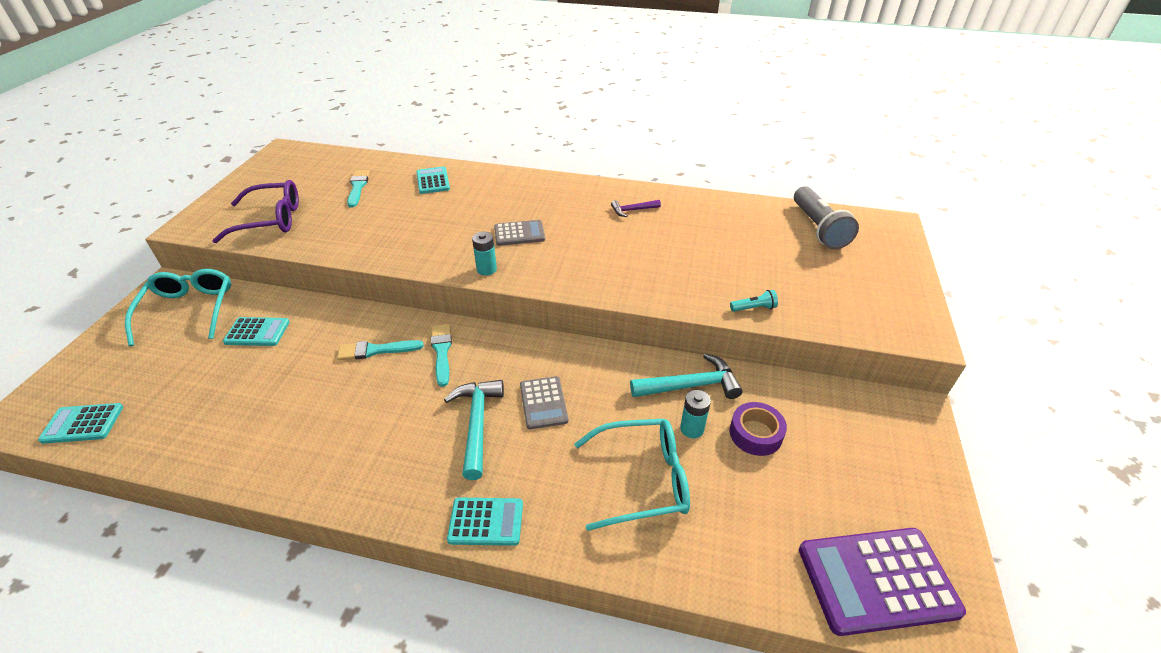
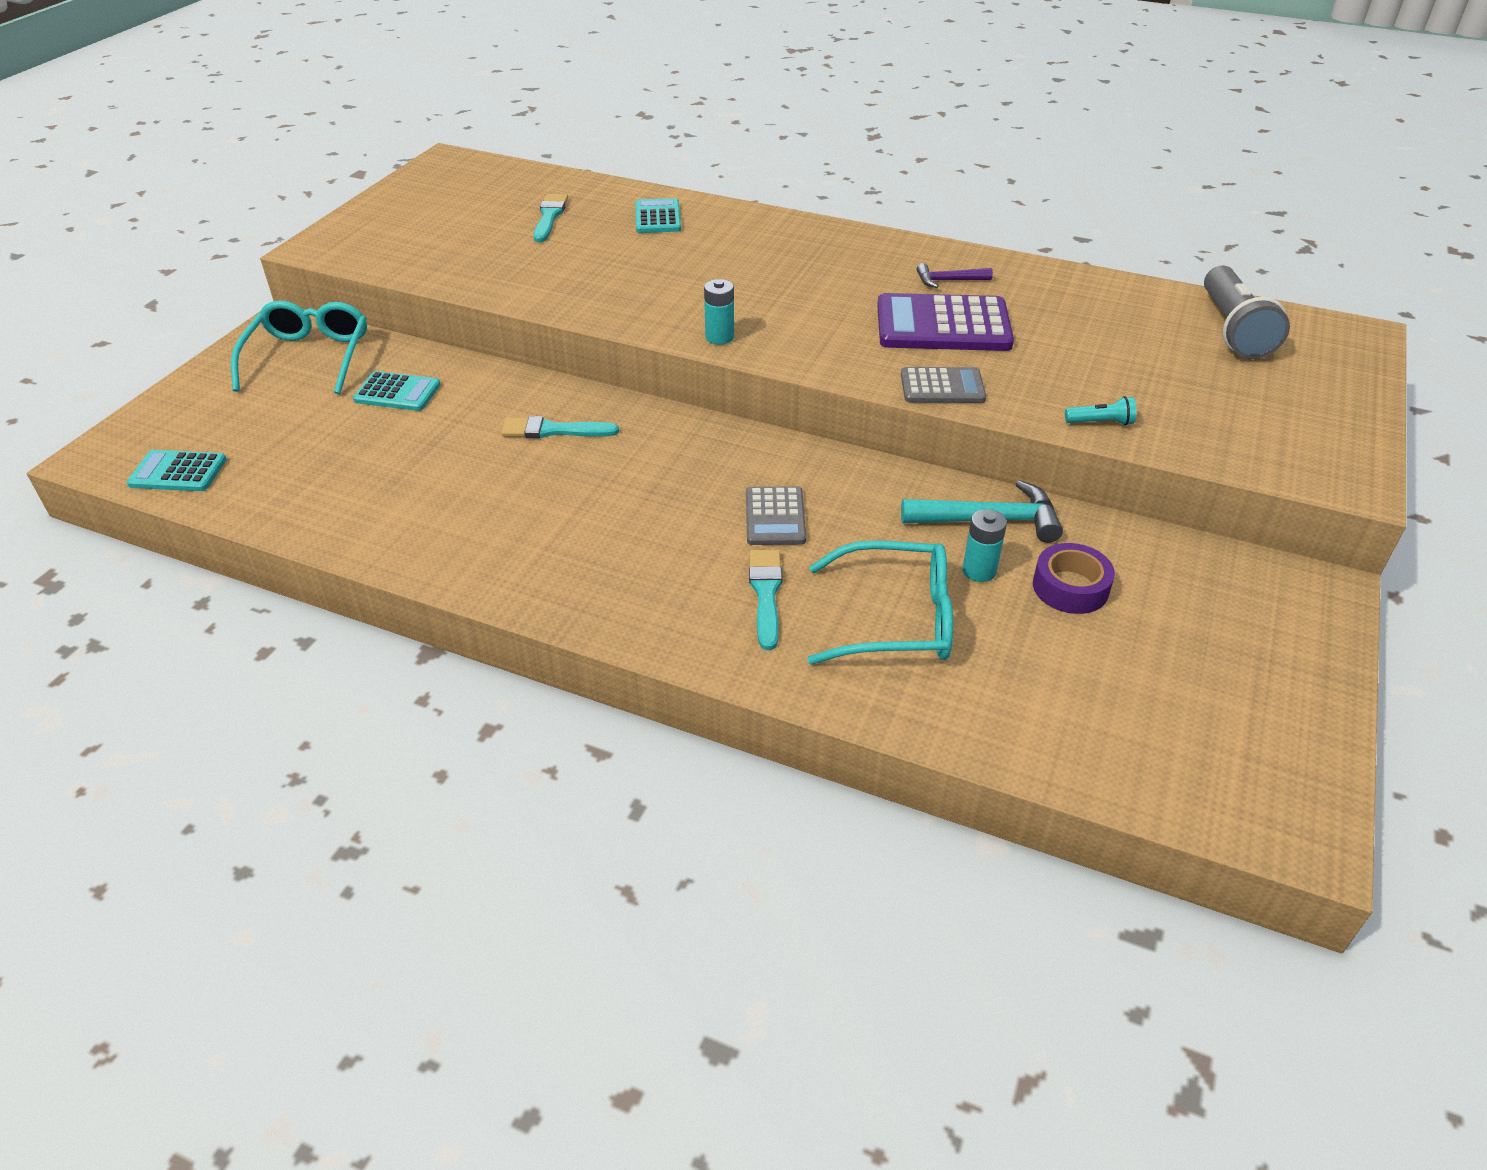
camera: 10 degrees right, 0 degrees up
(270, 220) = (425, 248): purple glasses -> none
(442, 351) = (643, 441): turquoise brush -> turquoise brush (766, 594)
(477, 424) = (680, 530): turquoise hammer -> none
(486, 522) = (677, 638): turquoise calculator -> none
(519, 234) = (773, 296): grey calculator -> grey calculator (942, 387)
(877, 580) = (1196, 769): purple calculator -> purple calculator (943, 325)

